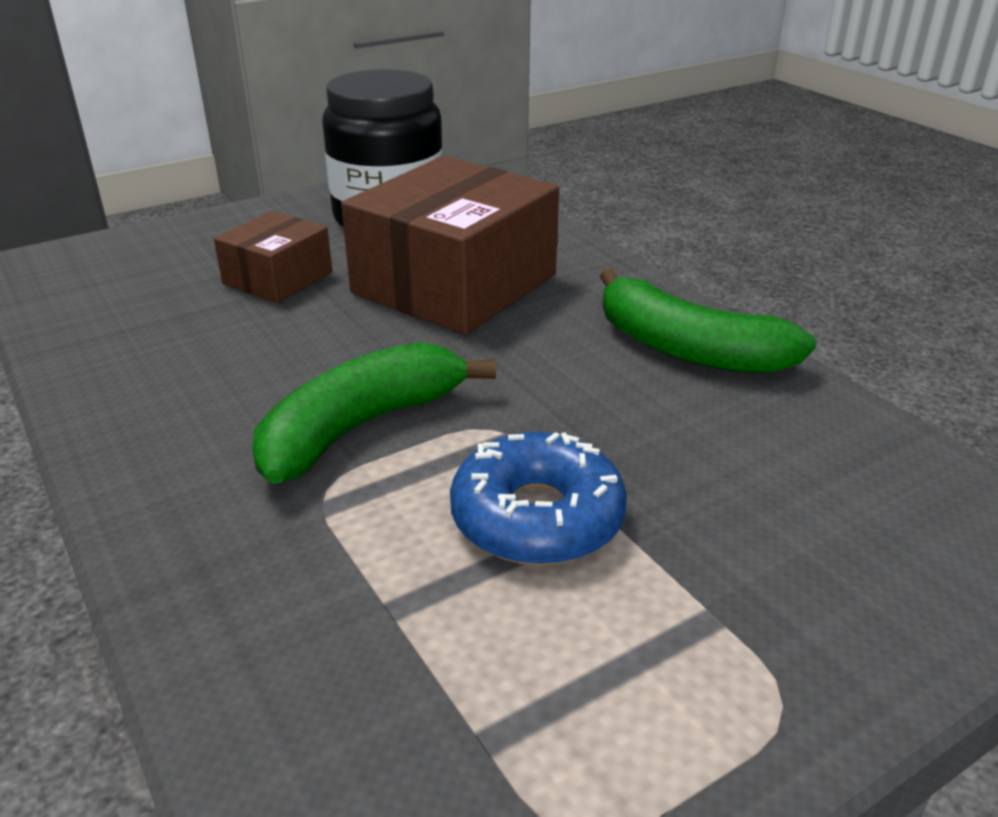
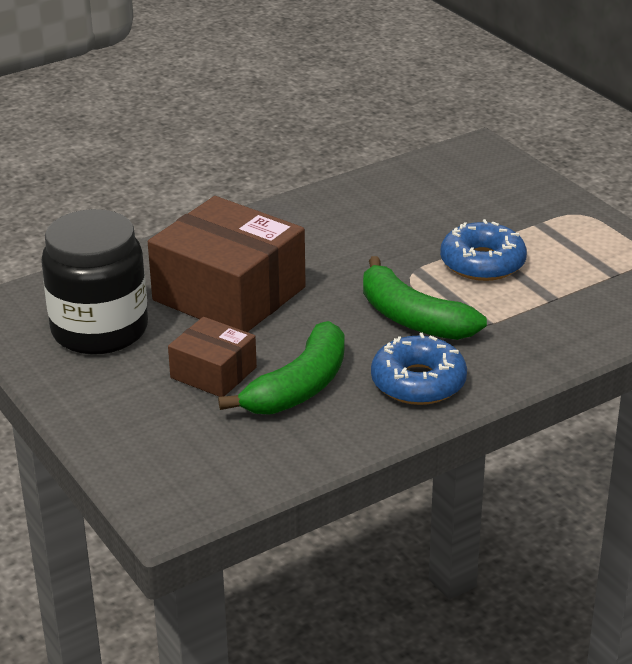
camera: 90 degrees left, 0 degrees up
(180, 427) = (418, 382): none -> blue donut
(688, 349) = (321, 213): green banana -> green banana (299, 387)

